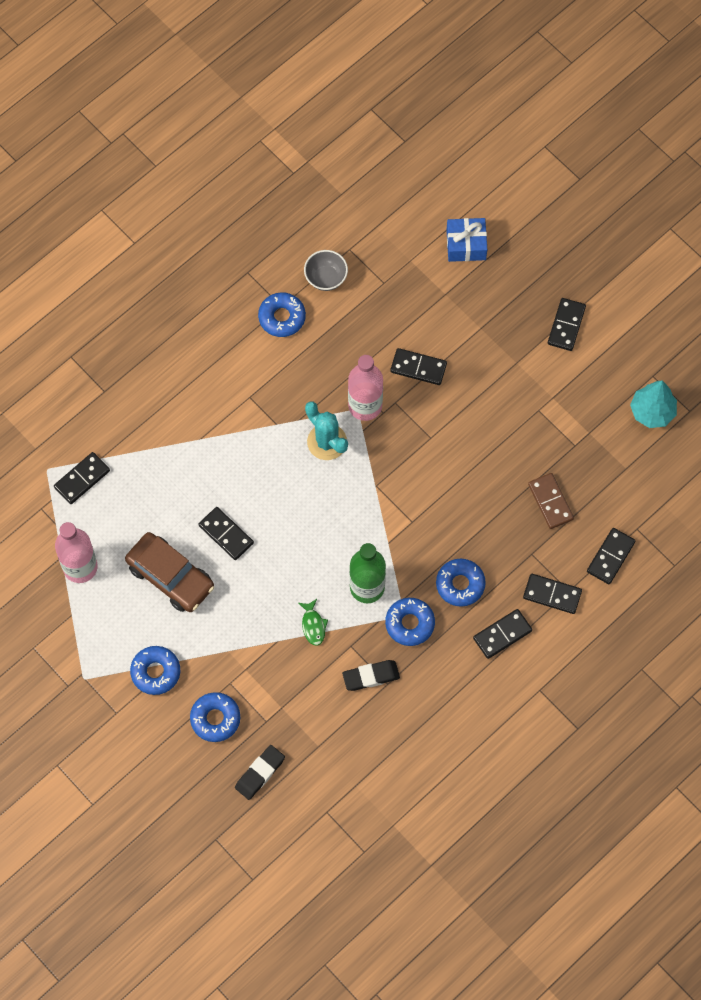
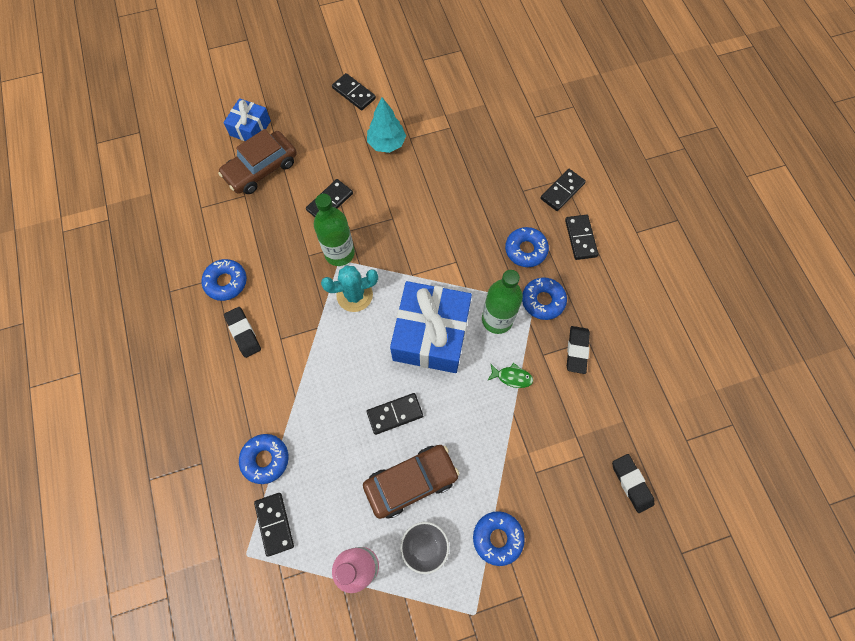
camera: 65 degrees left, 0 degrees up
(215, 719) = (565, 501): blue donut -> blue donut (265, 459)
(239, 361) = (243, 333): none -> black eraser
(320, 532) = (431, 334): none -> blue gift
(326, 278) = (213, 234): grey bowl -> grey bowl (424, 547)
(365, 406) = (339, 253): pink bottle -> green bottle
(422, 282) = (261, 169): none -> brown car
(550, 502) = (487, 161): brown domino -> none
(610, 557) = (549, 141): black domino -> none
(652, 412) = (450, 71): turquoise tree -> turquoise tree (386, 143)

